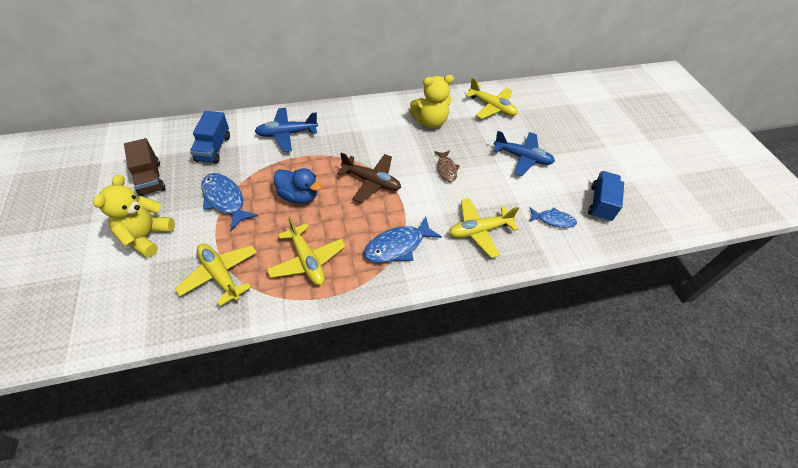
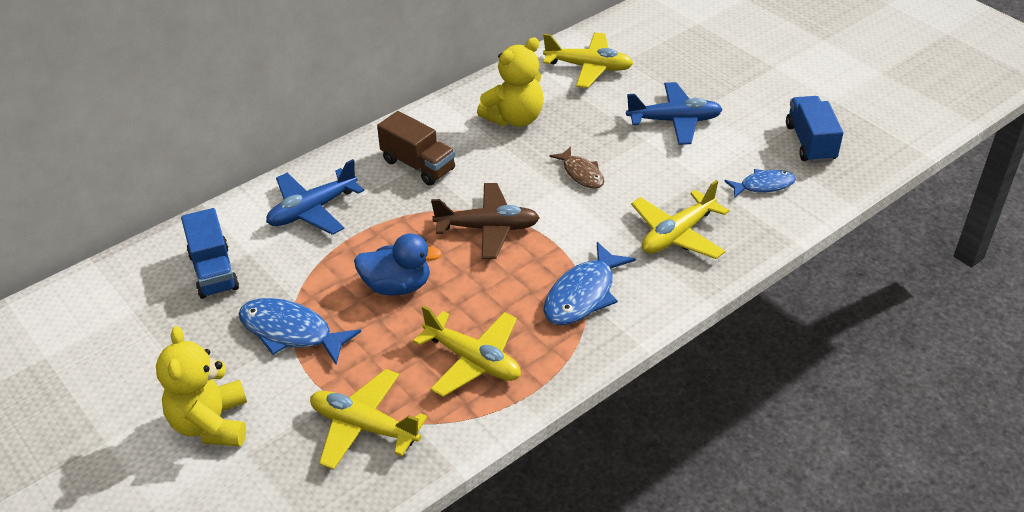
camera: 20 degrees left, 10 degrees down
(150, 178) = (147, 348): brown truck -> brown truck (418, 165)

